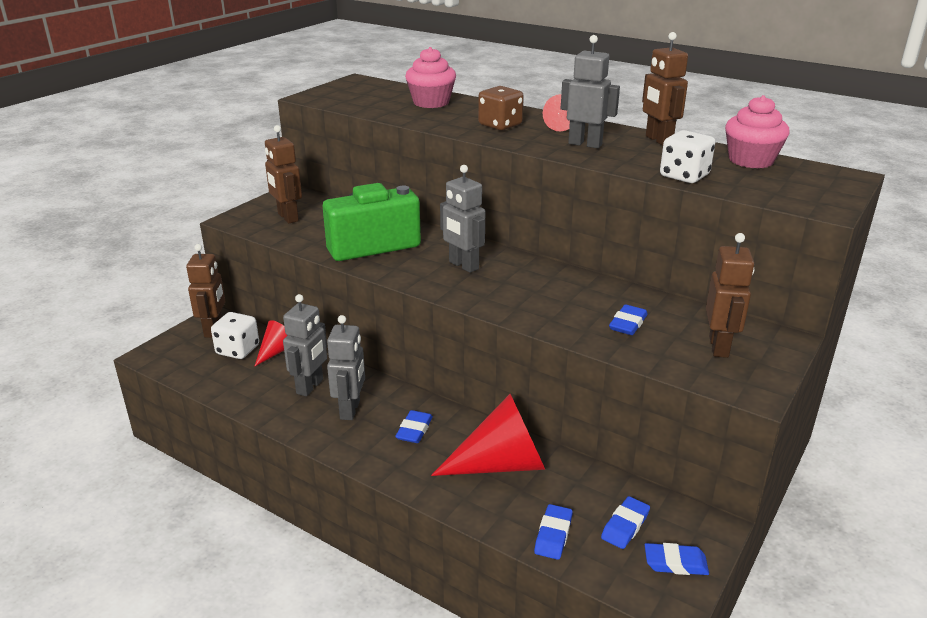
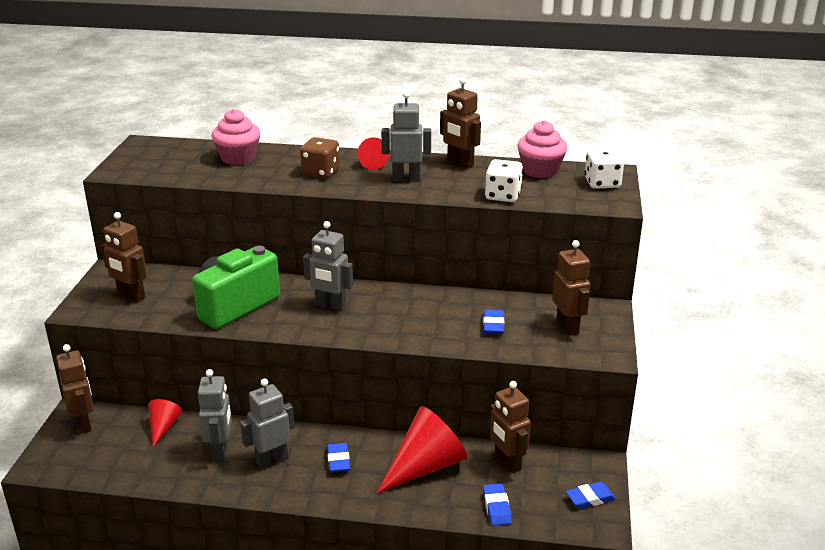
camera: 25 degrees left, 0 degrees up
(238, 350) = (124, 436): white dice -> white dice (602, 183)
(350, 410) = (271, 460): grey robot -> grey robot turned 105 degrees counterclockwise
(596, 489) = (507, 463): none -> brown robot
(625, 526) = (542, 483): blue eraser -> none

